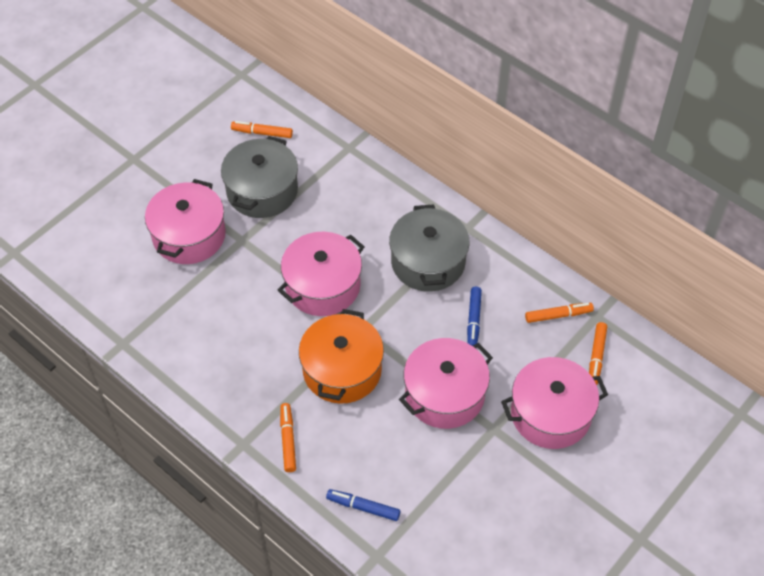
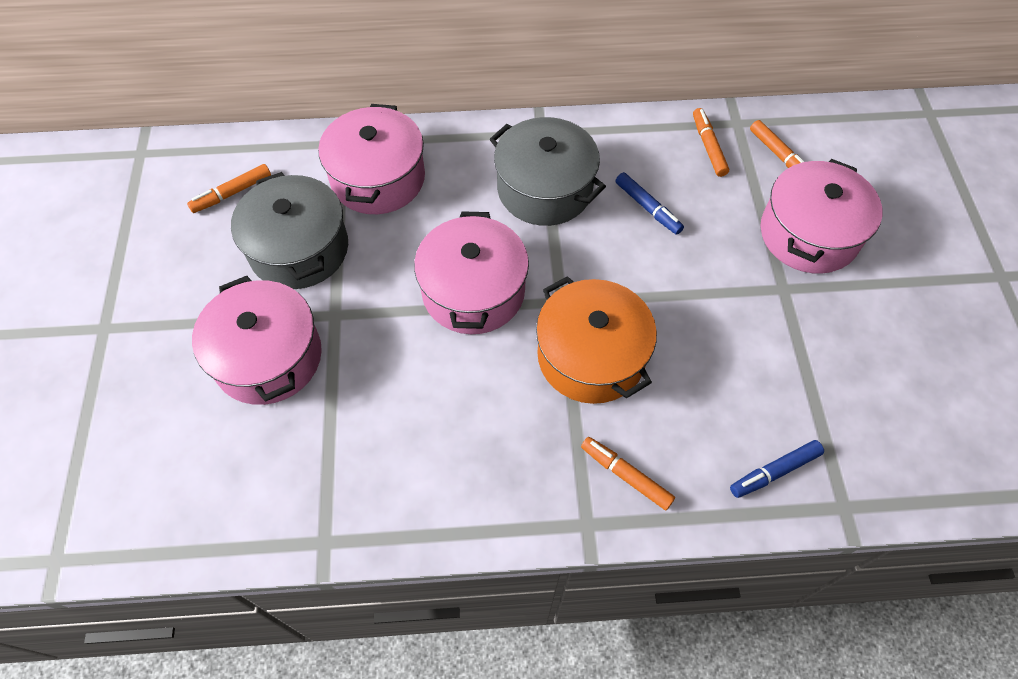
camera: 45 degrees left, 5 degrees up
(444, 394) = (707, 295): pink pot -> pink pot (378, 178)
(558, 315) = (708, 146): orange marker -> orange marker turned 45 degrees counterclockwise

